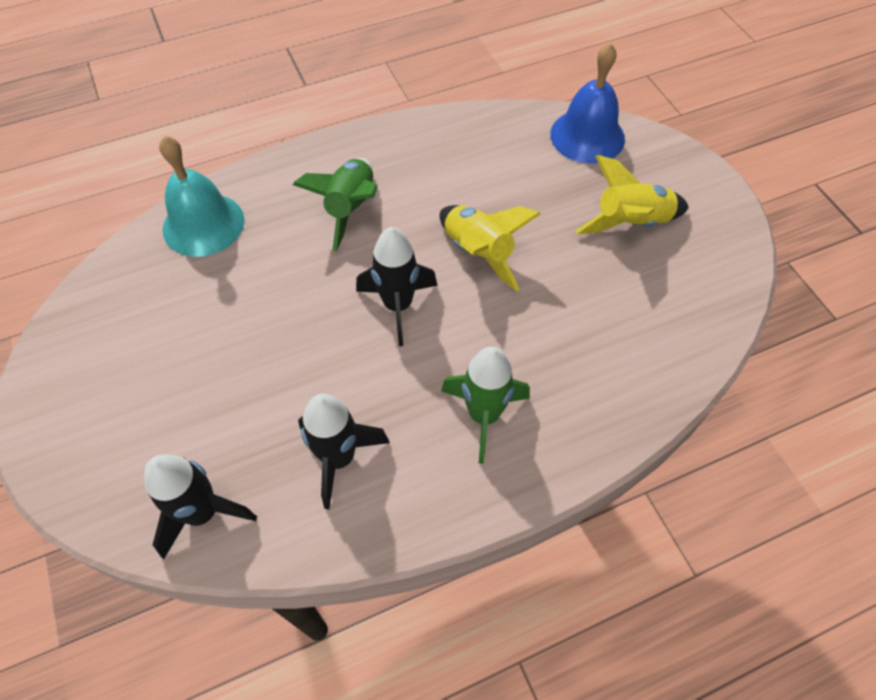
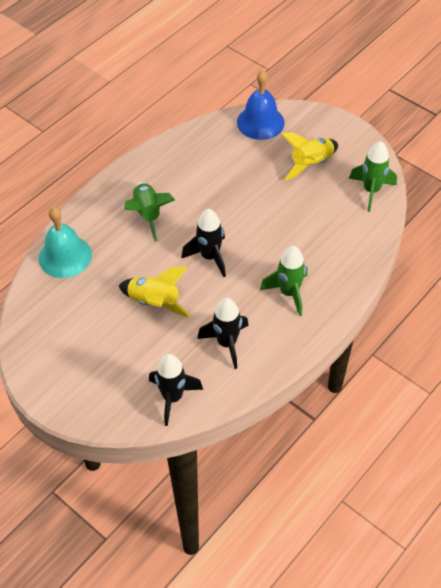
camera: 25 degrees left, 5 degrees down
(478, 253) = (237, 212): yellow rocket -> yellow rocket (155, 303)
(706, 300) = (371, 191): none -> green rocket

